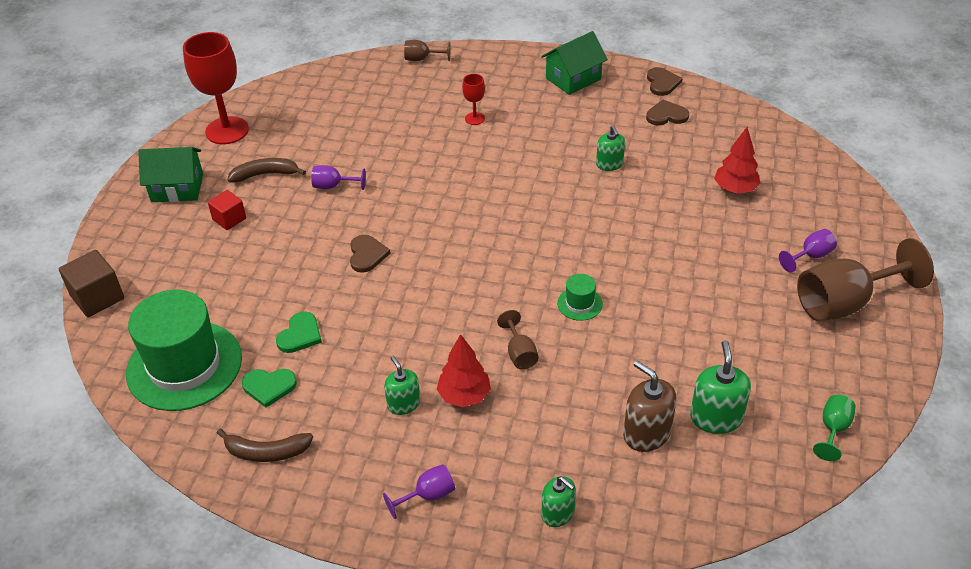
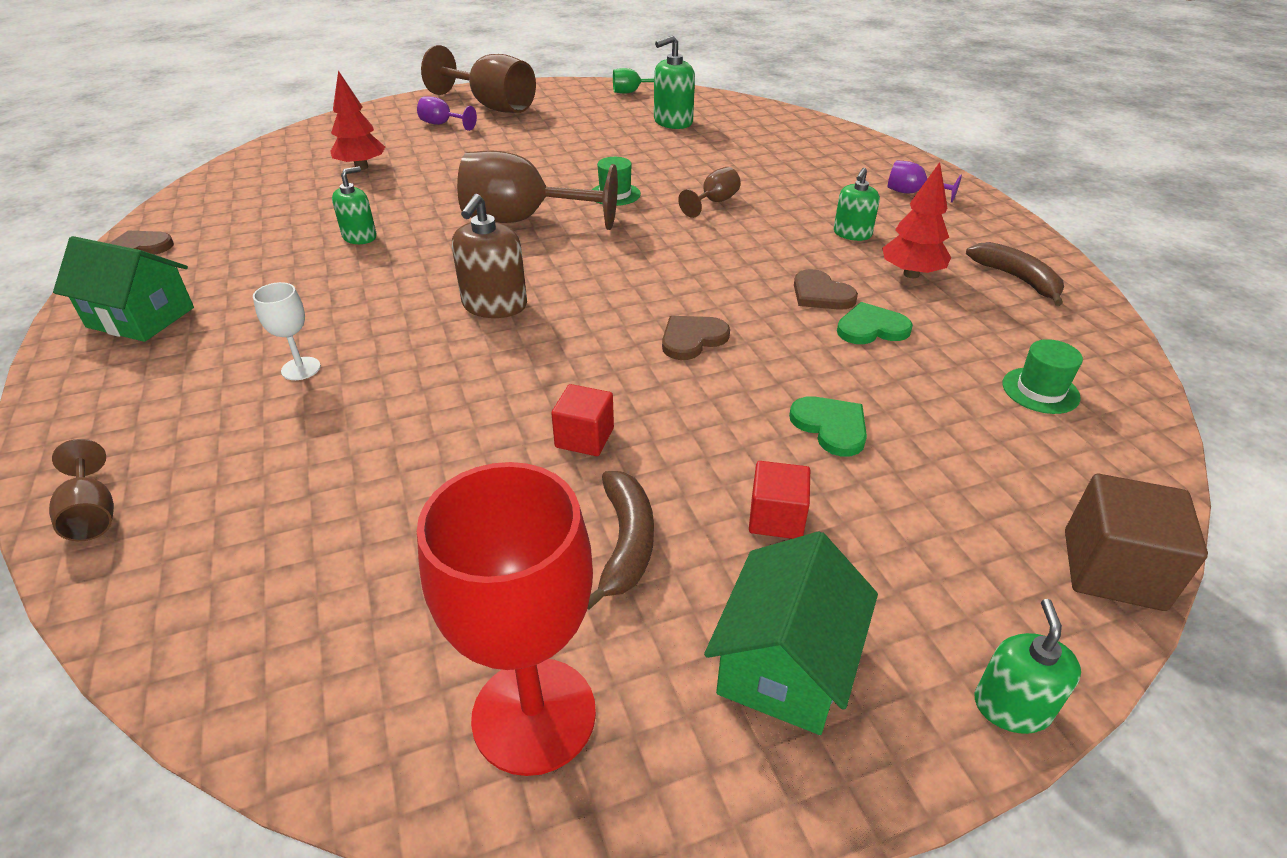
camera: 125 degrees left, 5 degrees down
(177, 188) = (785, 664): green house -> green house turned 60 degrees clockwise
(184, 365) = (1040, 390): green hat -> green hat, size x0.41
(265, 174) = (626, 543): brown banana -> brown banana turned 135 degrees counterclockwise
(269, 387) = (959, 314): green heart -> green heart (831, 426)
(333, 186) = (584, 437): purple goblet -> red cube
(464, 395) = (798, 211): red tree -> red tree (911, 274)
(474, 118) = (301, 369): red goblet -> white goblet
(558, 513) = (839, 148): green soap dispenser -> green soap dispenser (1011, 706)
(574, 241) = (523, 220): none -> brown goblet
(646, 433) = (722, 138): brown soap dispenser -> brown soap dispenser (494, 305)
(666, 115) = (225, 229): brown heart -> brown heart (821, 294)

